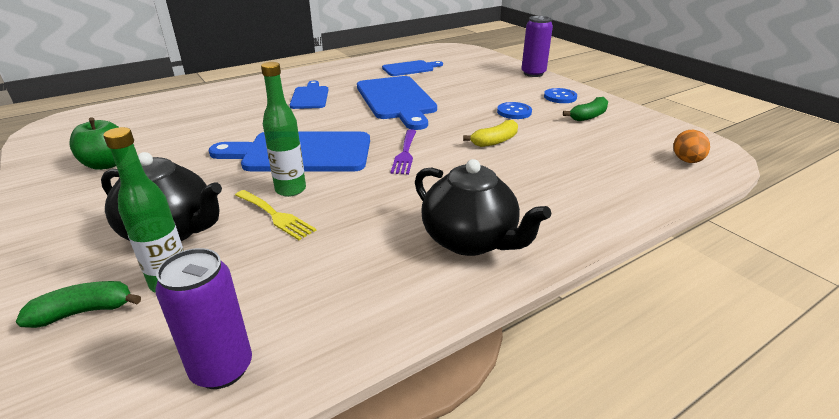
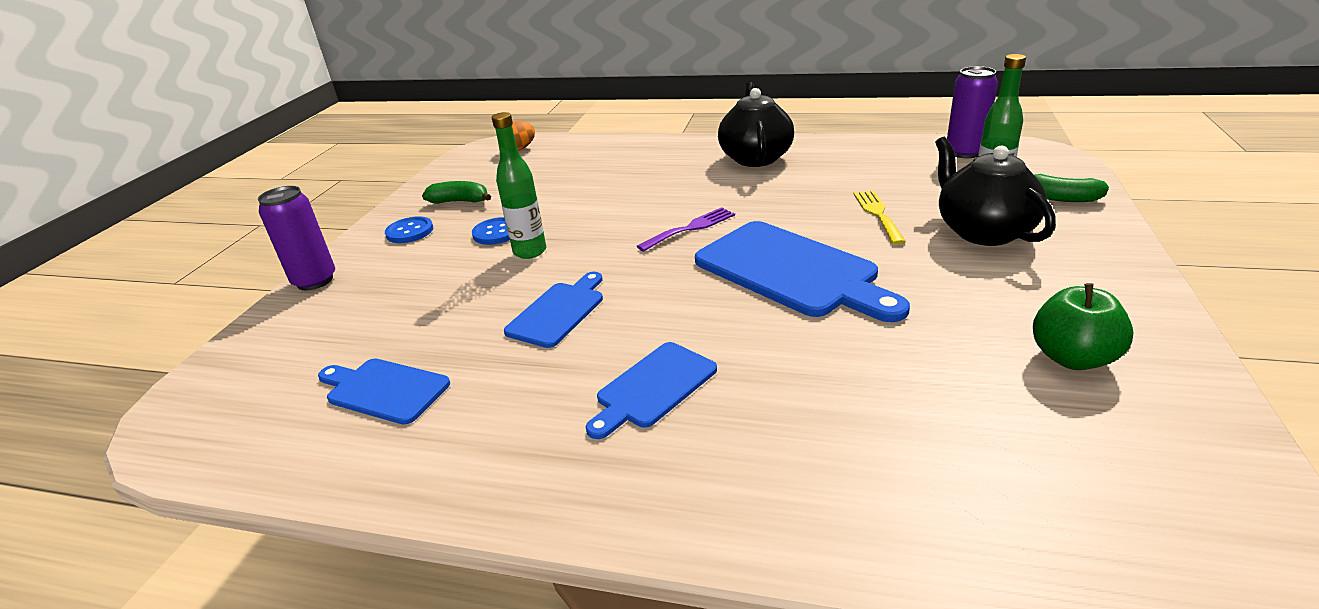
camera: 130 degrees left, 0 degrees up
(290, 190) = (844, 232): green bottle -> green bottle (530, 252)
(396, 100) = (558, 312): blue cutting board -> blue cutting board, size x0.56
(495, 141) = (592, 210): yellow banana -> none

